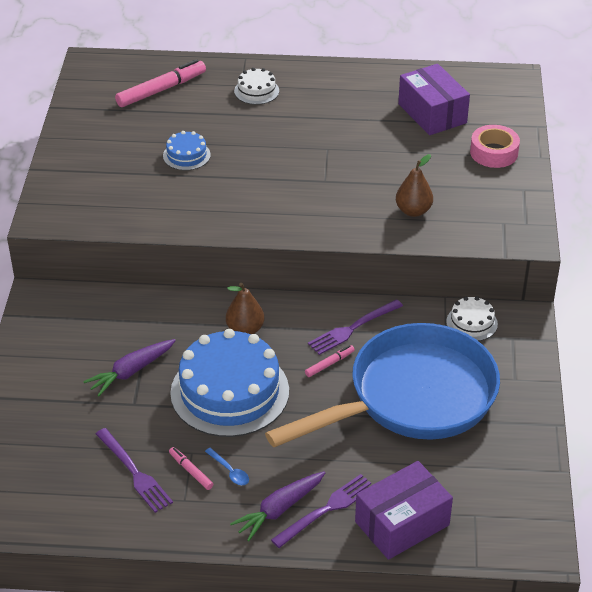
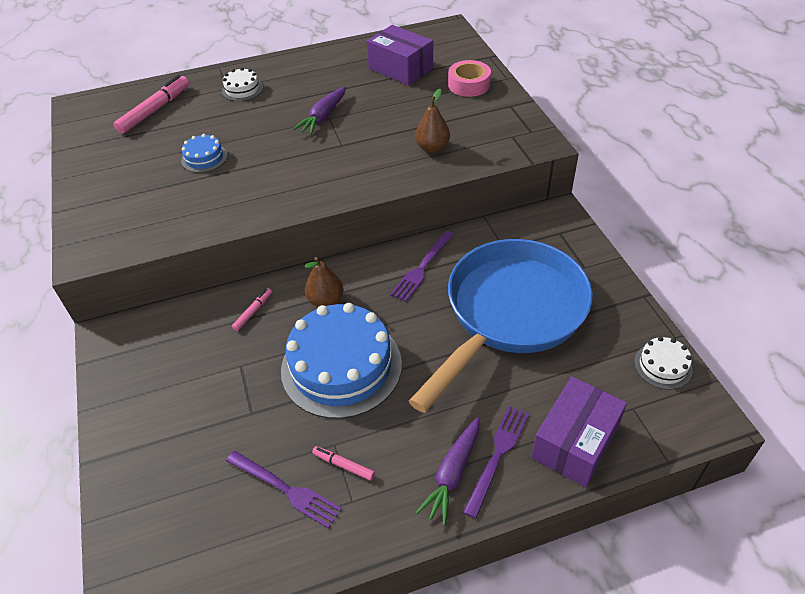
camera: 20 degrees left, 5 degrees up
(131, 371) = (234, 379): purple carrot -> purple carrot (323, 116)
(230, 471) = (383, 450): blue spoon -> none
(329, 364) = (419, 307): pink marker -> pink marker (253, 312)
(471, 323) = (519, 230): white cake -> white cake (663, 366)

